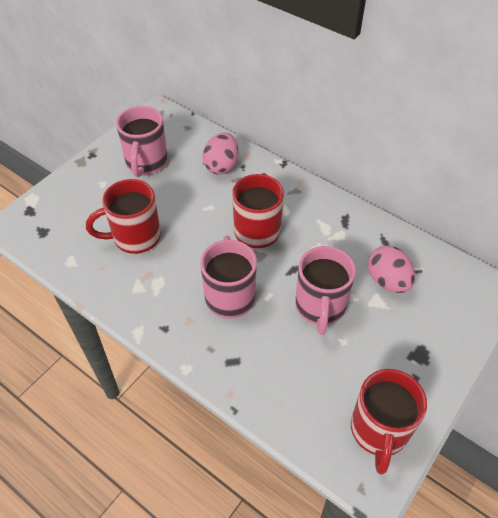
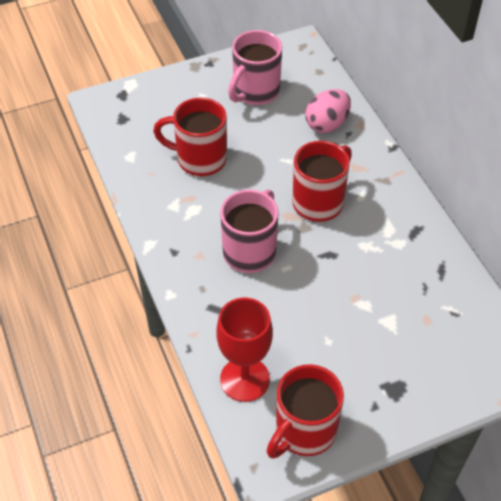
camera: 30 degrees right, 0 degrees up
(300, 411) = (245, 379): none -> red goblet
(320, 307) = (328, 300): pink mug -> none
(387, 281) = (414, 308): pink egg -> none

